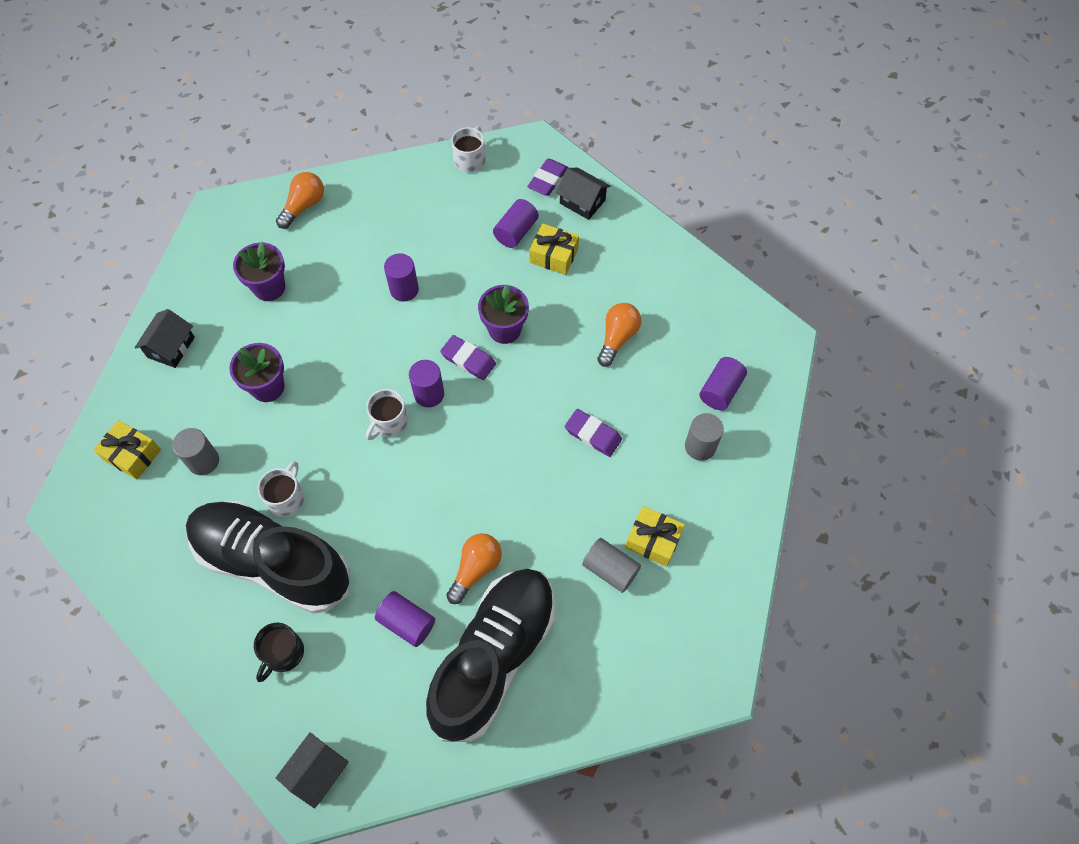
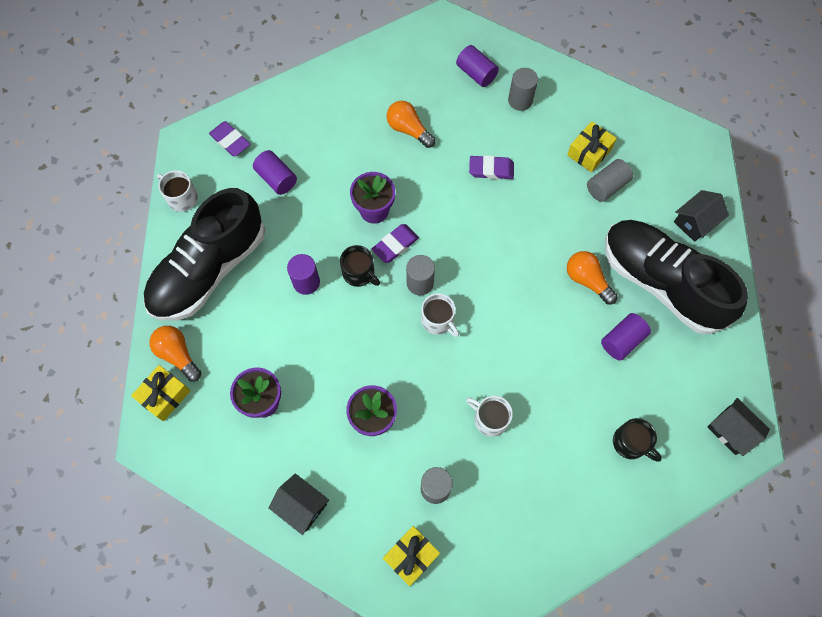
camera: 75 degrees left, 5 degrees up
(273, 562) = (548, 439): black shoe -> black shoe (209, 270)
(426, 334) = (359, 273): none -> black mug
(429, 394) = (420, 283): purple cylinder -> grey cylinder
(554, 255) = (312, 156): yellow gift -> yellow gift (164, 396)
(582, 201) = (264, 120): black house -> black house (695, 222)
(593, 434) = (491, 169): purple eraser -> purple eraser turned 45 degrees clockwise

